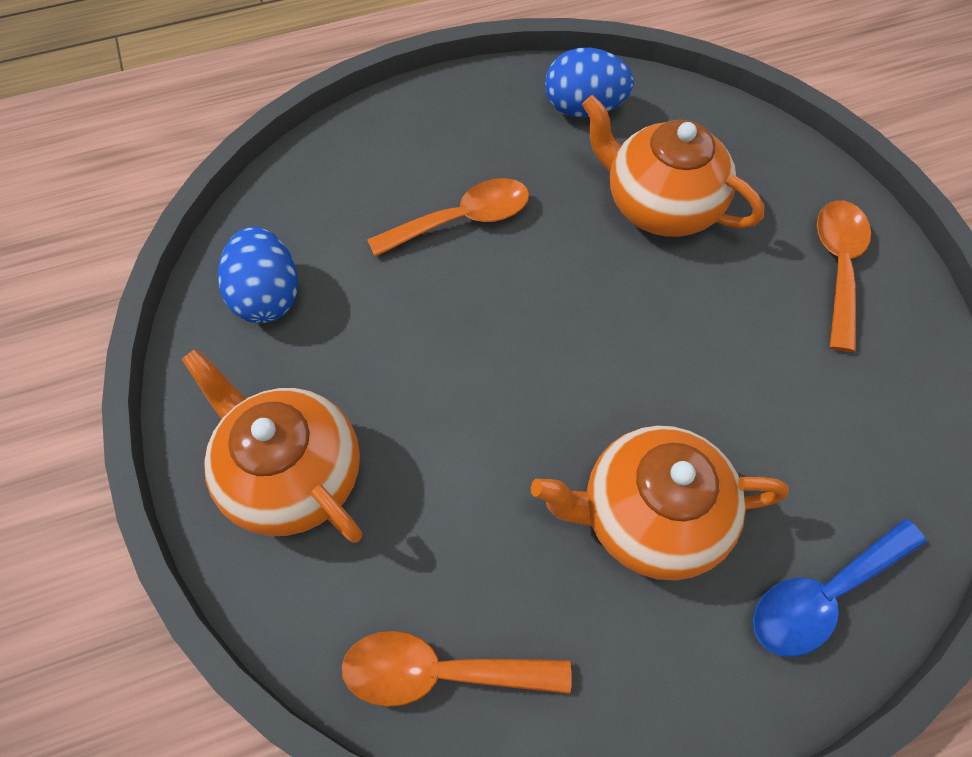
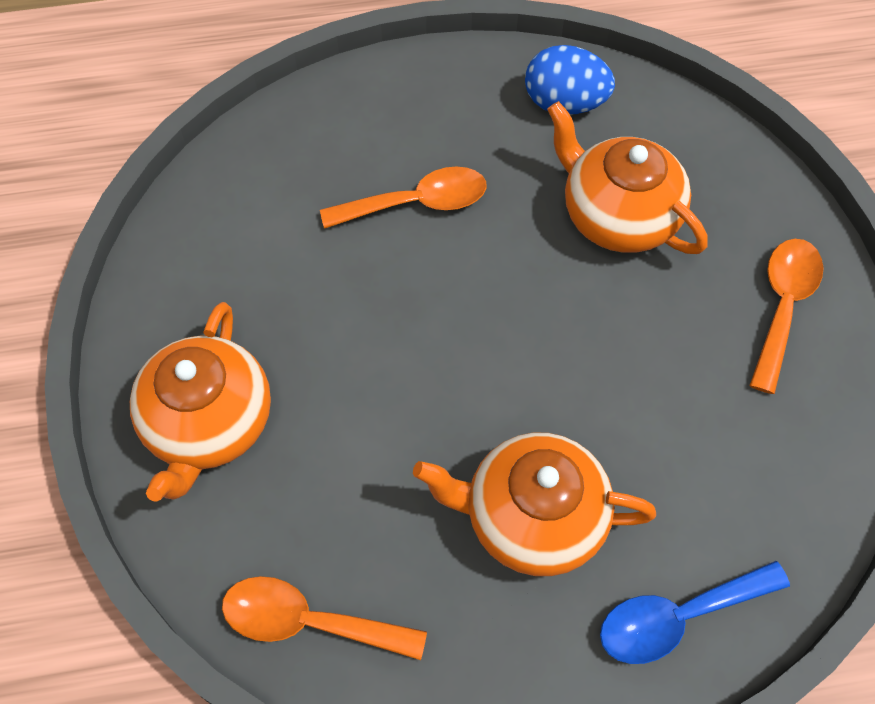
camera: 10 degrees right, 0 degrees up
(267, 296) = (216, 252): blue egg -> none
(291, 474) = (209, 424): orange teapot -> orange teapot turned 135 degrees counterclockwise

